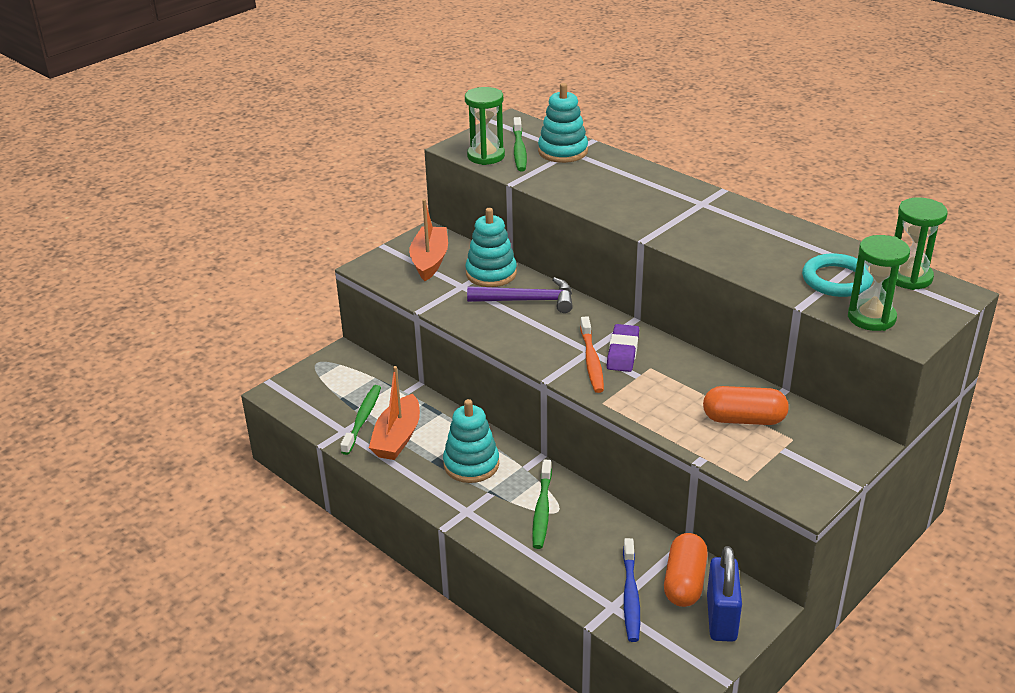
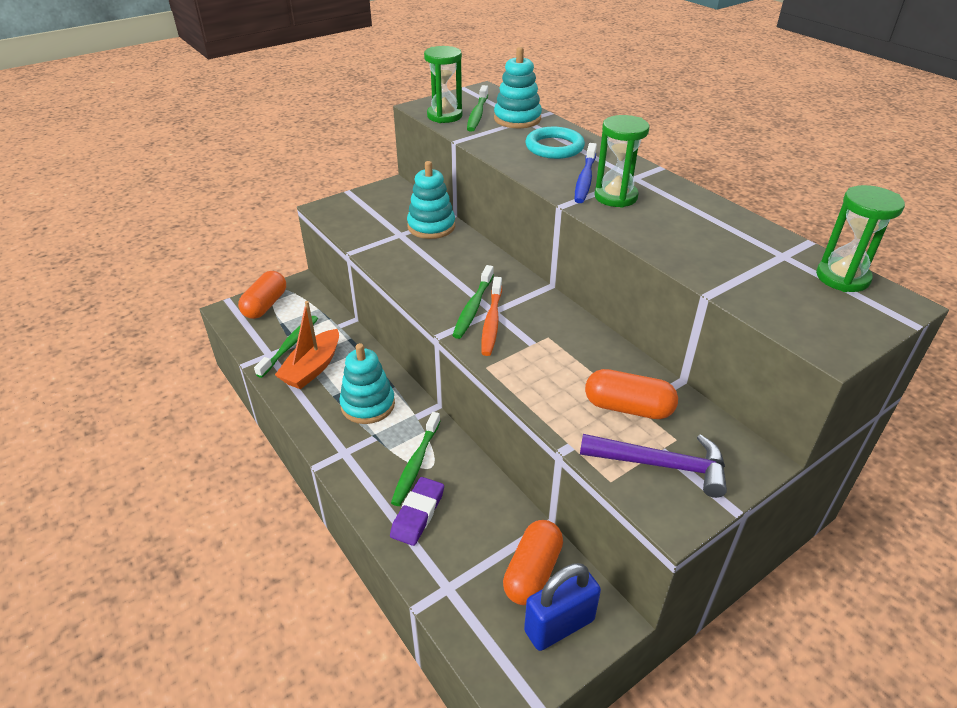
camera: 10 degrees right, 5 degrees up
(314, 381) = (265, 305): none -> orange capsule
(430, 261) = (382, 209): orange boat -> none
(527, 300) = (454, 255): purple hammer -> purple hammer (661, 465)
(568, 350) = (473, 307): none -> green toothbrush
(623, 352) = (526, 317): purple eraser -> purple eraser (418, 514)
(630, 596) = (470, 578): blue toothbrush -> blue toothbrush (585, 179)
(721, 618) = (559, 625): blue padlock -> blue padlock turned 45 degrees clockwise
(836, 280) = (757, 270): turquoise ring -> turquoise ring (554, 147)
(871, 318) = (789, 318): green hourglass -> green hourglass (615, 197)

